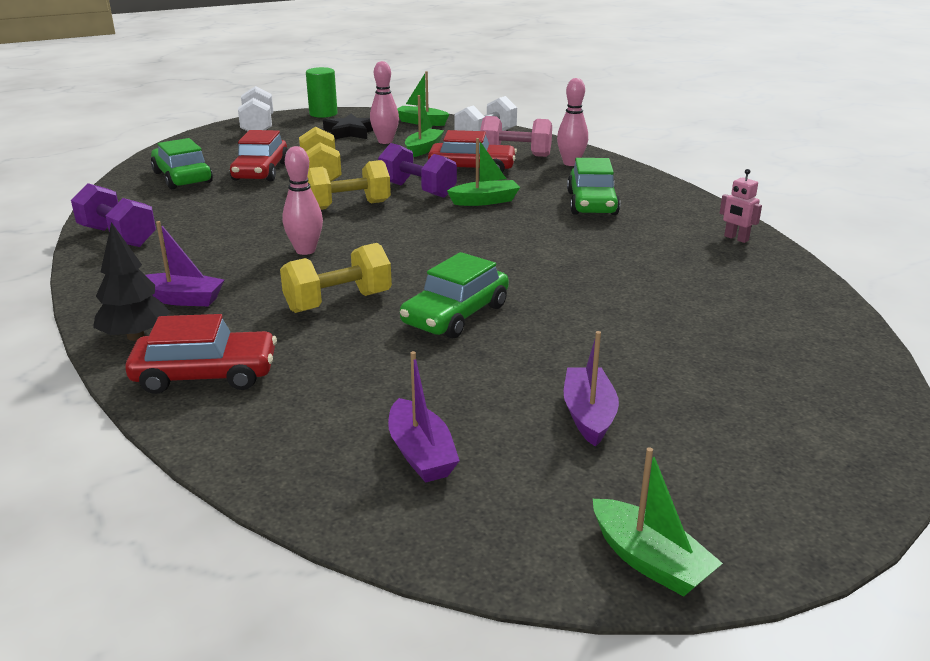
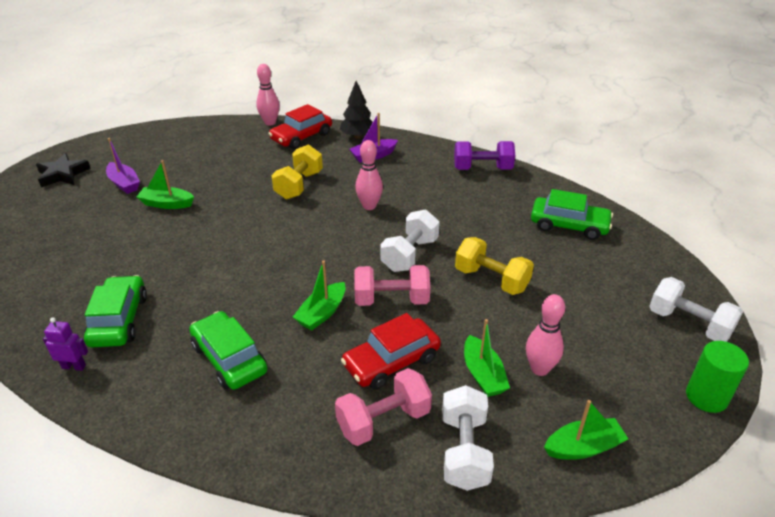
camera: 140 degrees right, 10 degrees up
(261, 171) = (538, 260): red car -> none
(348, 206) = (410, 255): yellow dumbbell -> white dumbbell
(350, 132) = (601, 368): black star -> black star (63, 174)
(417, 190) = (391, 300): purple dumbbell -> pink dumbbell
(421, 454) = (182, 147): purple boat -> none
(456, 315) = (230, 204): green car -> green car (119, 320)
(571, 163) = (308, 435): pink bowling pin -> pink bowling pin (270, 122)
(650, 561) = (78, 150): green boat -> green boat (166, 204)
(736, 238) = (74, 366): pink robot -> purple robot

